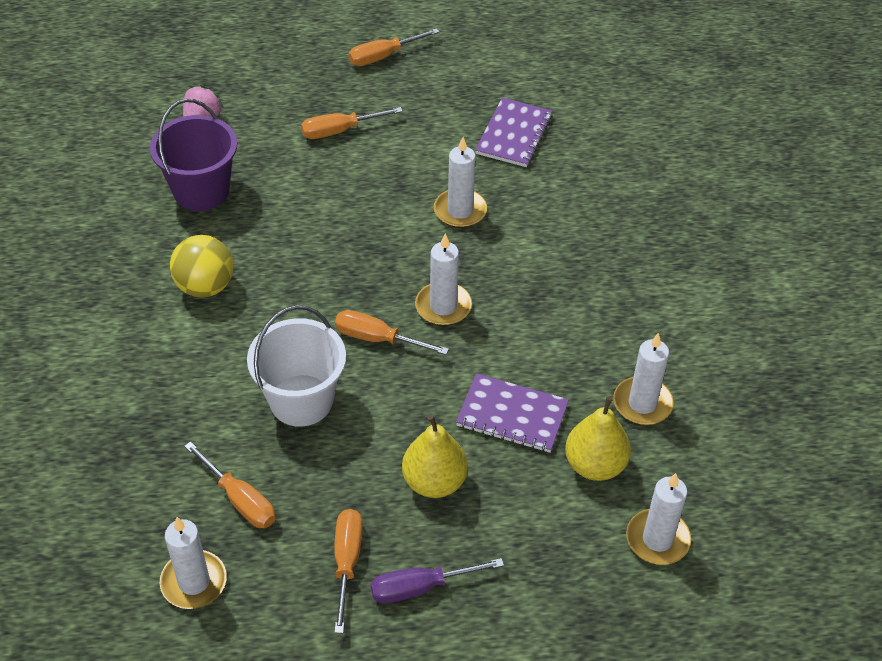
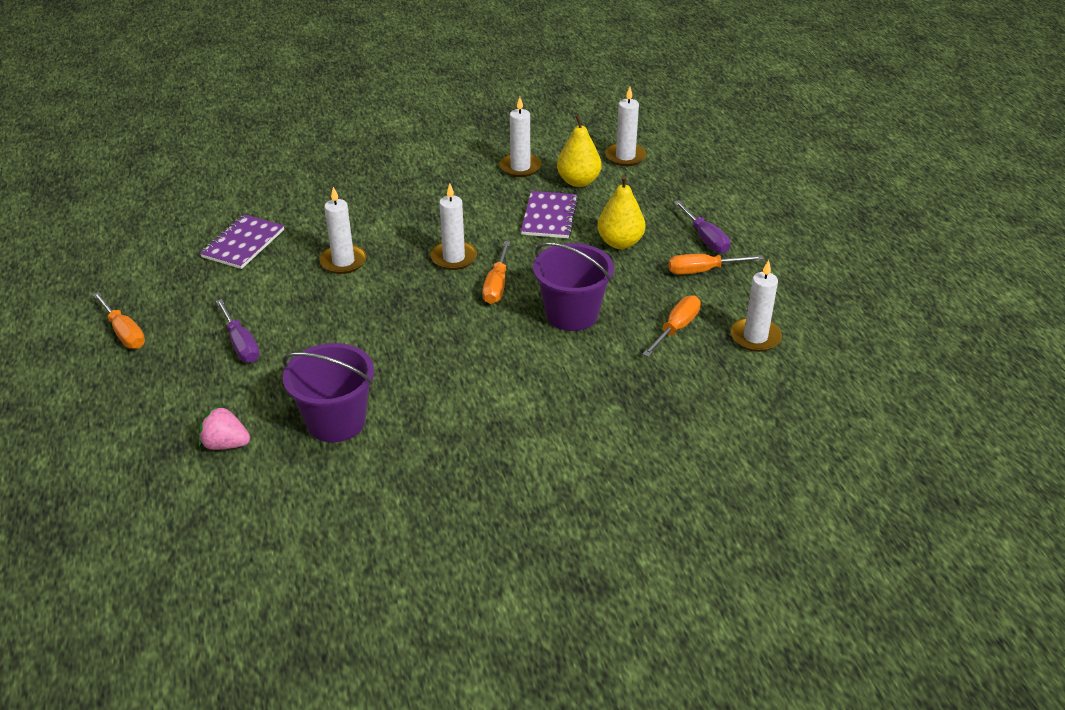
camera: 100 degrees left, 10 degrees down
(205, 286) = (464, 392): yellow ball -> none
(301, 400) = (572, 314): white bucket -> purple bucket
(340, 131) = (241, 344): orange screwdriver -> purple screwdriver
(514, 134) = (243, 243): purple notebook -> purple notebook turned 75 degrees counterclockwise

